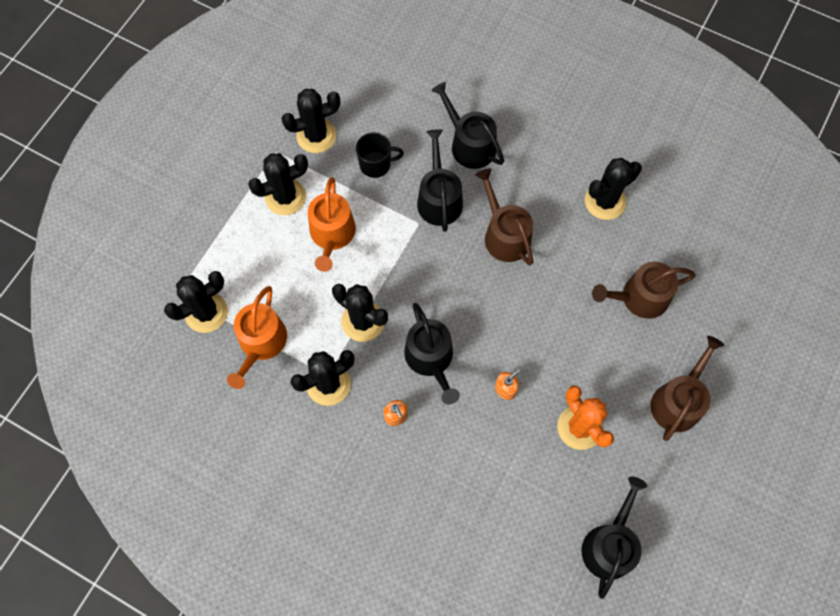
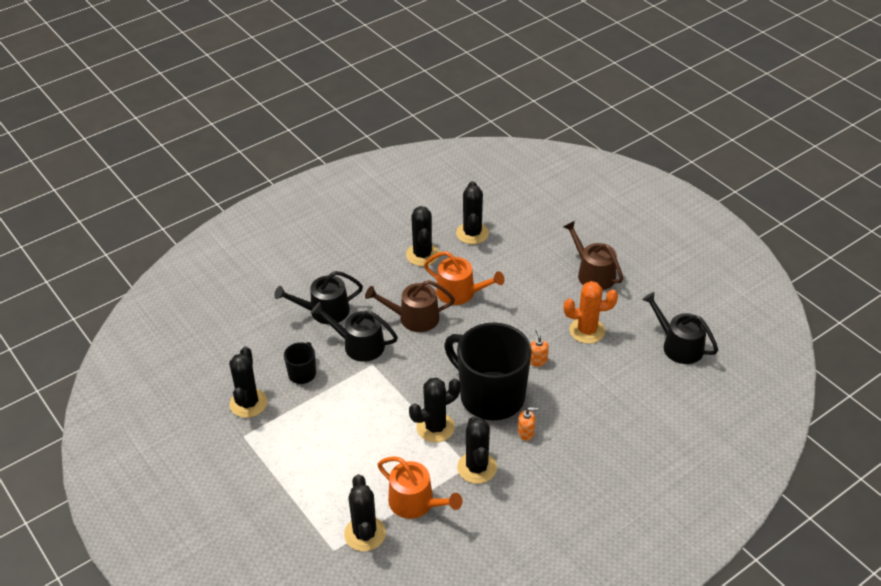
camera: 65 degrees left, 25 degrees down
(285, 197) = (291, 443): black cactus -> black cactus (472, 233)
(332, 235) = (347, 422): orange watering can -> orange watering can (460, 293)
(431, 359) = (490, 396): black watering can -> black mug
(639, 298) = (507, 265): brown watering can -> none

